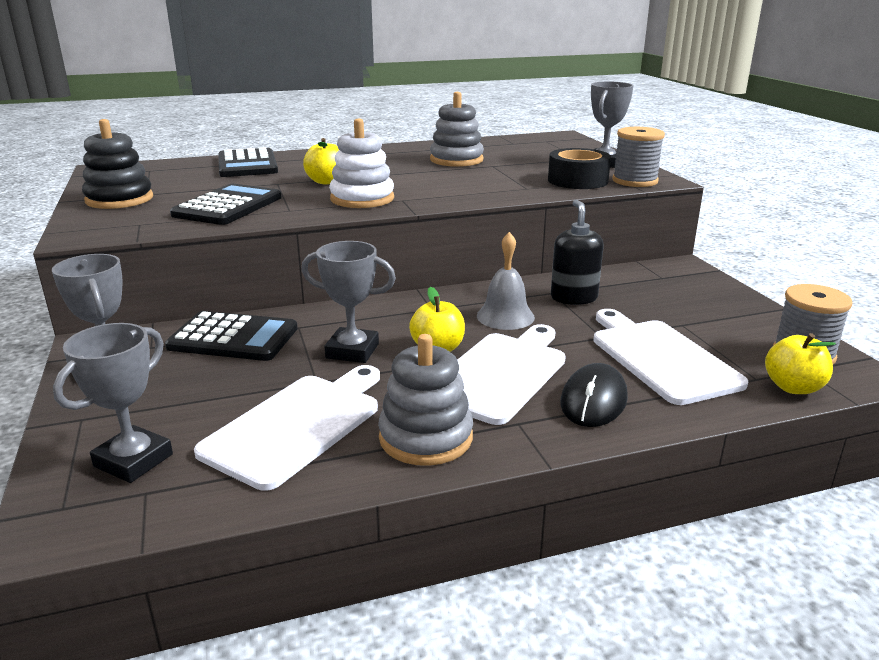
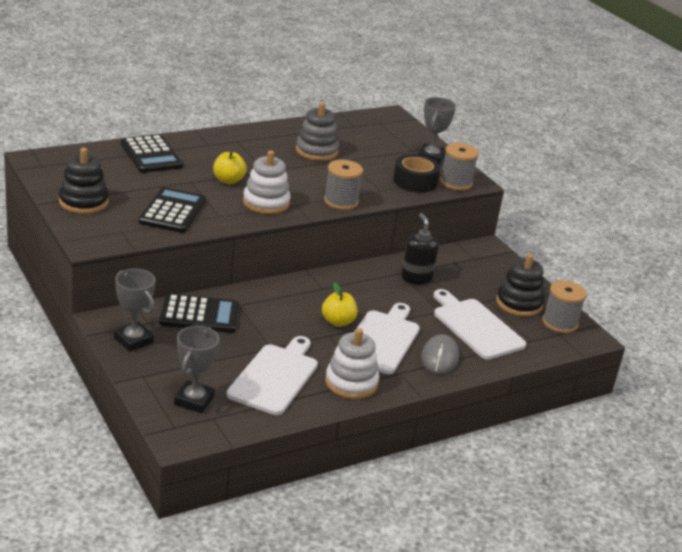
camera: 15 degrees left, 5 degrees up
(352, 351) = (284, 324): grey trophy -> none
(426, 437) = (351, 383): grey stacking toy -> white stacking toy
(467, 197) = (341, 201): none -> grey spool
(505, 316) = (374, 295): grey bell -> none
(593, 400) = (439, 357): black mouse -> grey mouse
(731, 328) = (519, 303): none -> black stacking toy
(793, 387) = (551, 346): yellow apple -> none

